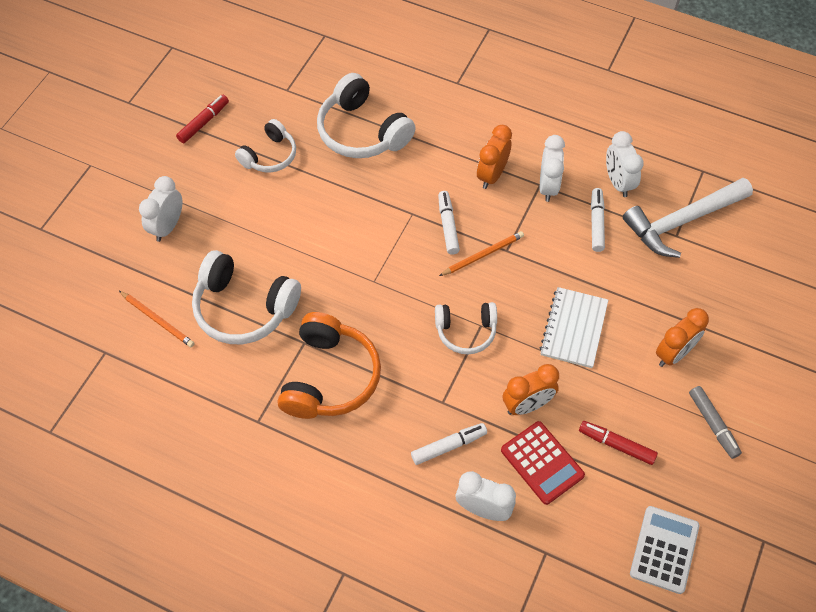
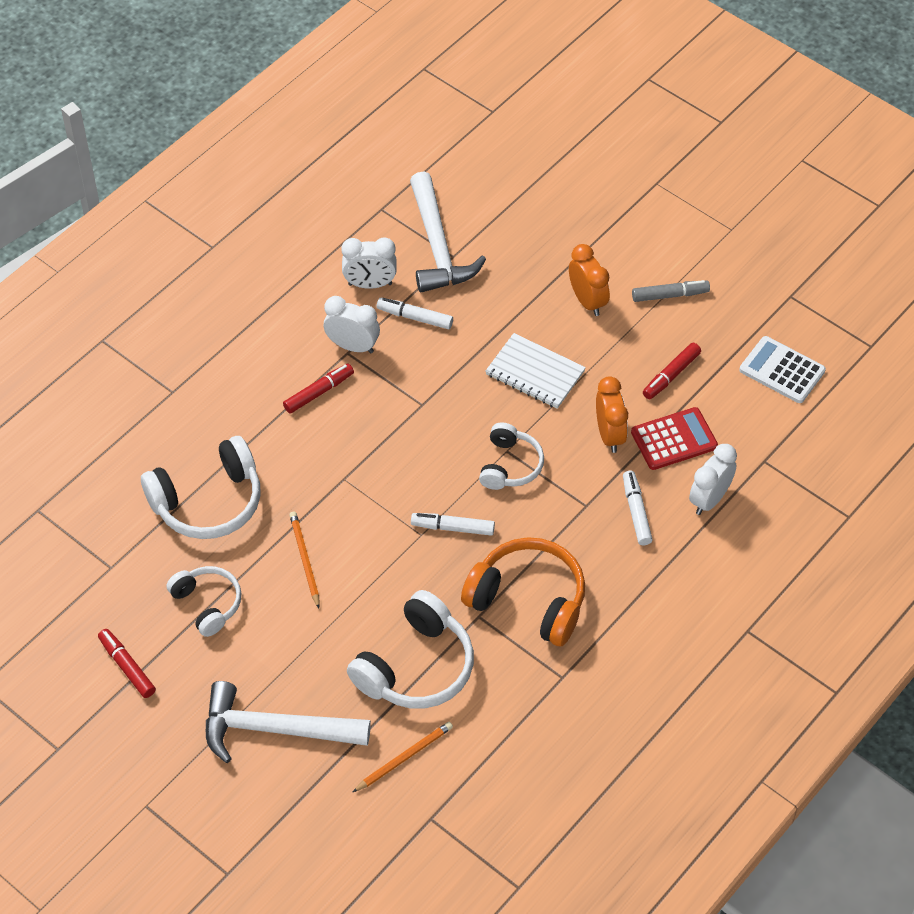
camera: 75 degrees left, 5 degrees down
(168, 227) = (275, 729): white clock -> white hammer
(448, 226) = (372, 449): white marker -> white marker (453, 528)
(482, 255) = (421, 427): orange pencil -> orange pencil (305, 560)
(492, 175) = (319, 392): orange clock -> red marker

